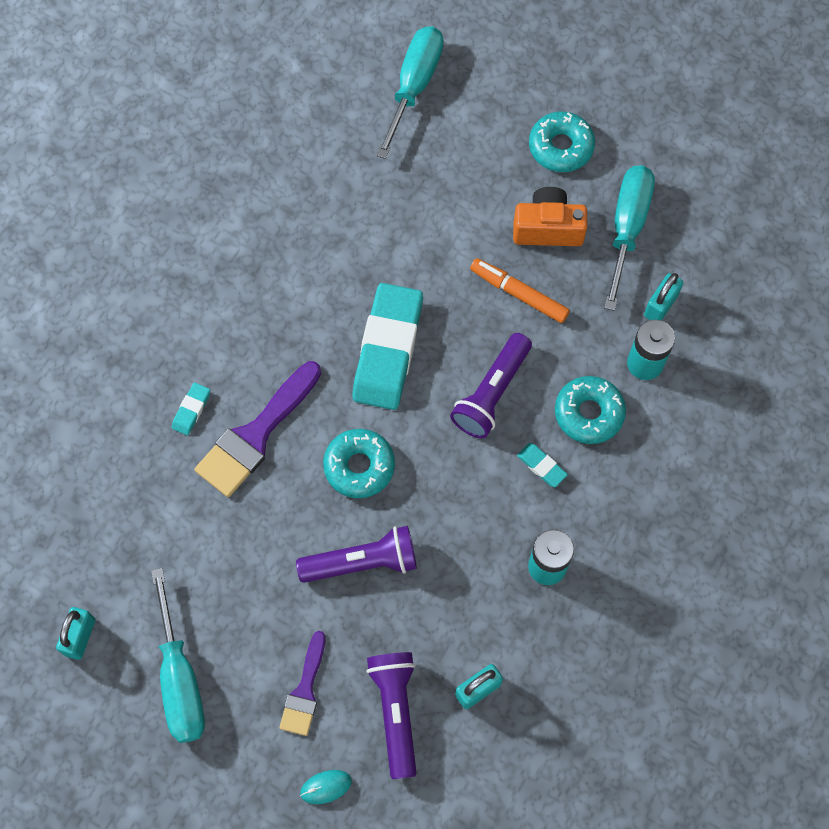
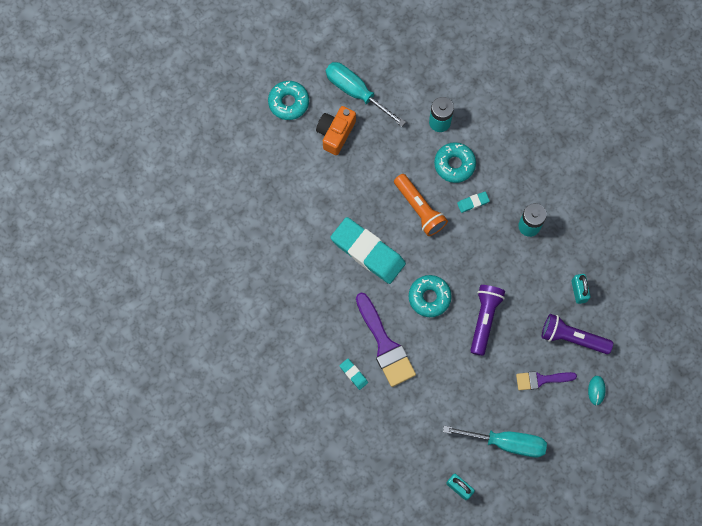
camera: 65 degrees left, 5 degrees up
(304, 690) = (541, 379): purple brush -> purple brush turned 135 degrees clockwise
(414, 86) = (208, 163): turquoise screwdriver -> none
(491, 393) = (419, 209): purple flashlight -> orange flashlight
(519, 294) = (367, 167): orange marker -> none
(660, 305) = (410, 98): turquoise padlock -> none

